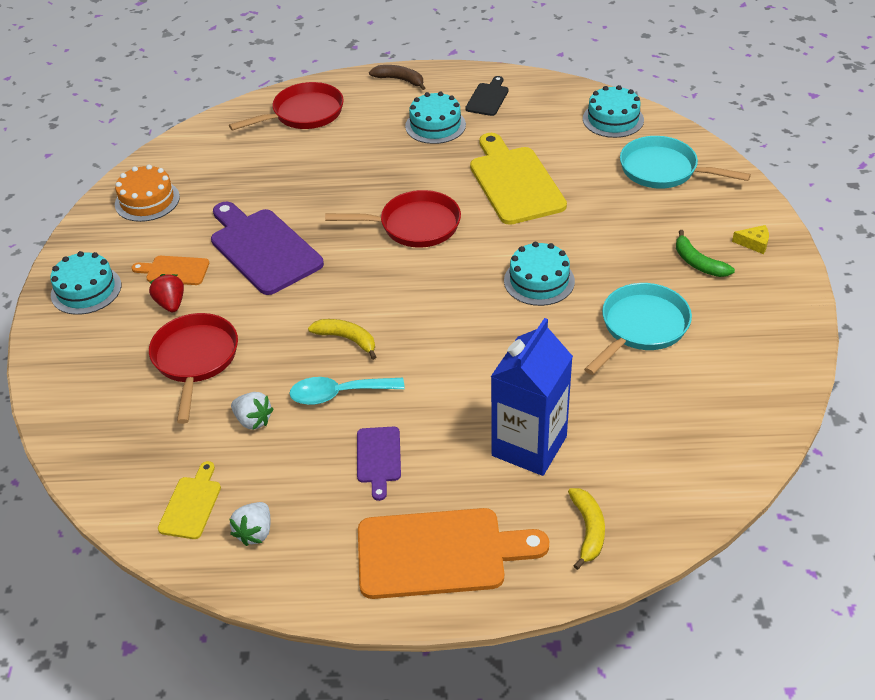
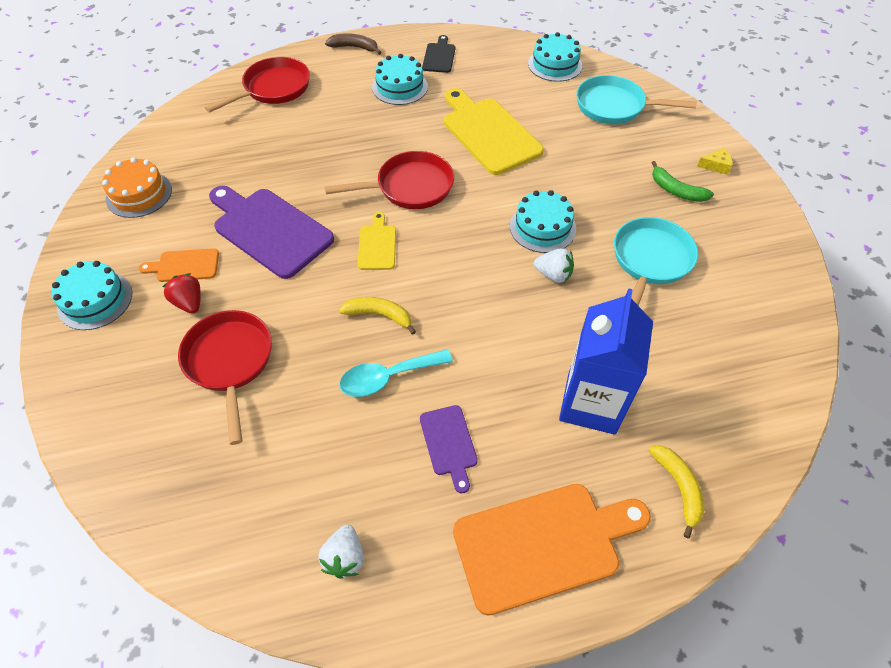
camera: 15 degrees left, 10 degrees up
(191, 504) = (267, 536): yellow cutting board -> yellow cutting board (377, 245)
(253, 420) = (308, 422): white strawberry -> white strawberry (553, 275)

